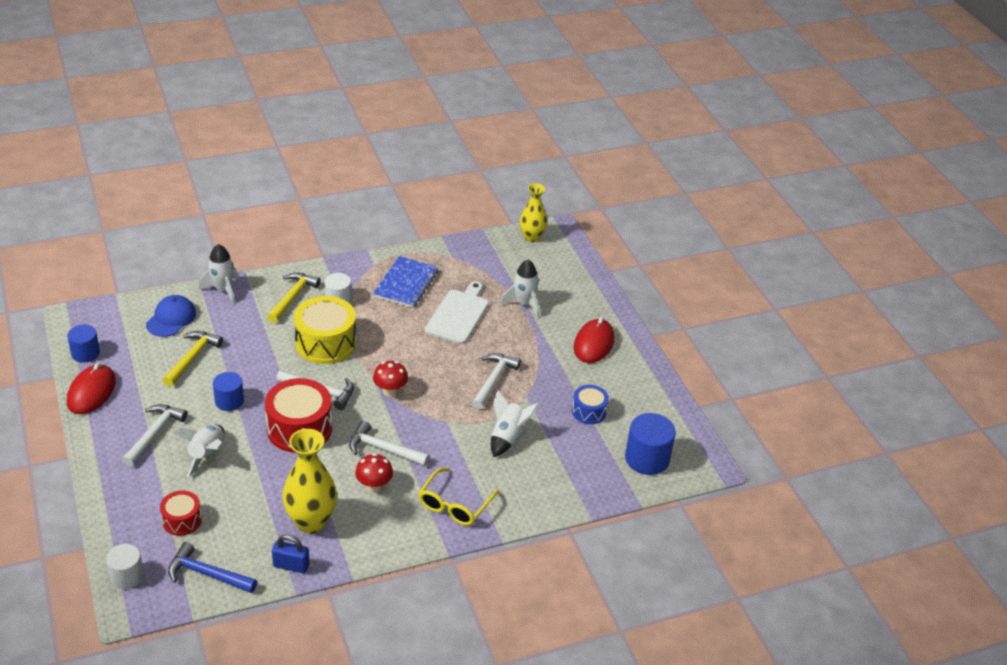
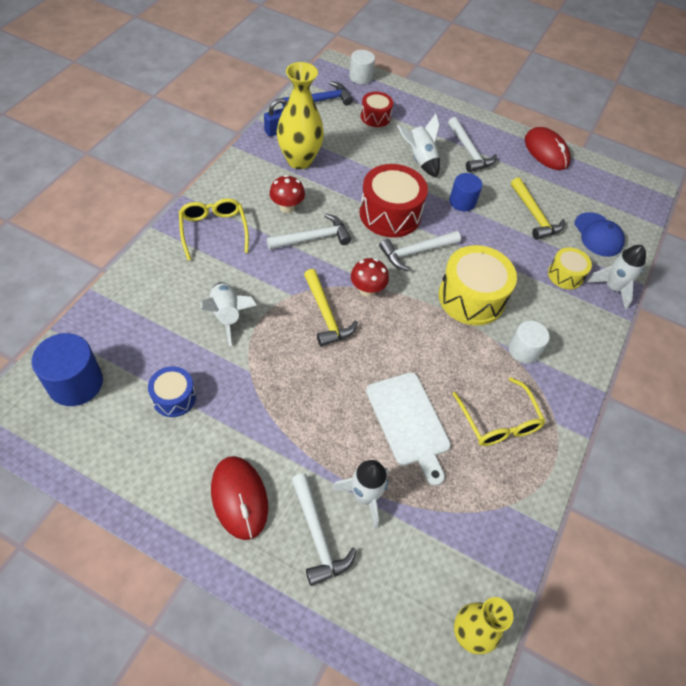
camera: 135 degrees right, 15 degrees up
(85, 353) = (595, 172): blue cylinder -> none
(240, 314) = (565, 275): none -> yellow drum
(292, 297) = (558, 323): yellow hammer -> yellow hammer (326, 314)
(406, 284) = (499, 421): blue notebook -> yellow glasses
(493, 380) = (296, 366): white hammer -> white hammer (317, 535)

